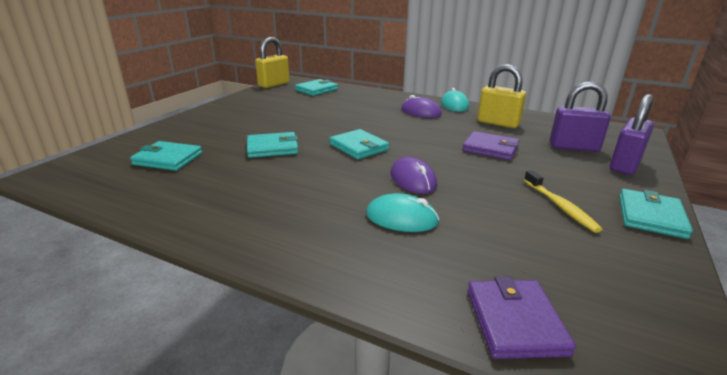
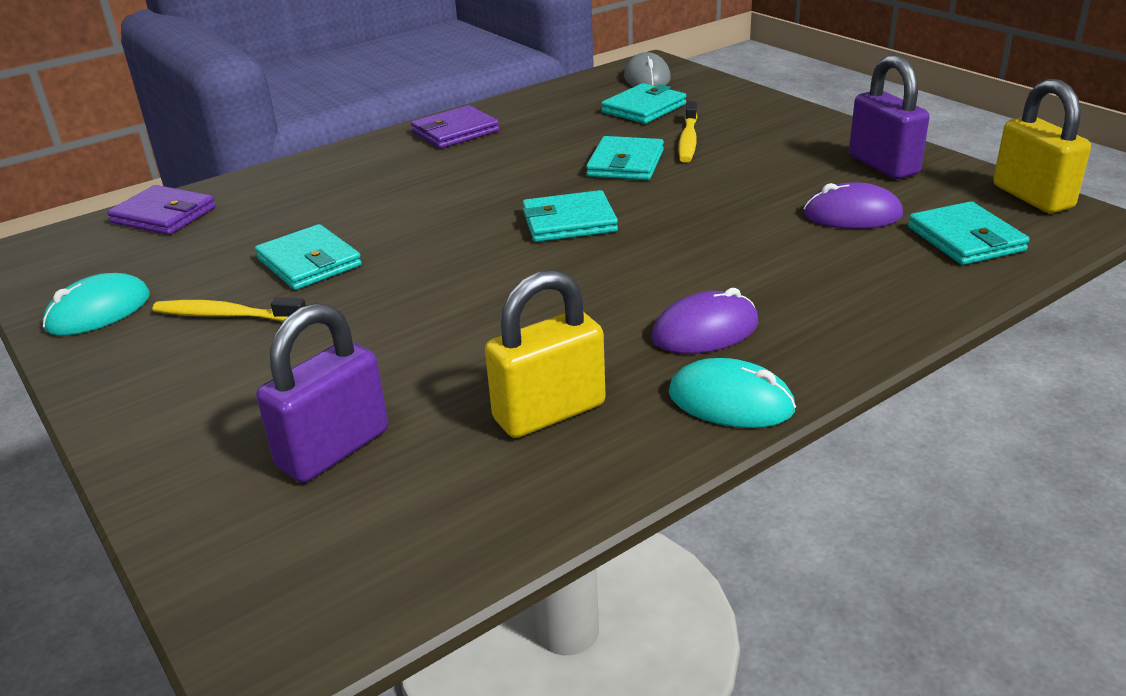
camera: 120 degrees right, 5 degrees up
(90, 169) = (647, 78): none -> grey mouse
(229, 139) = (688, 140): none -> yellow toothbrush
(401, 218) = (350, 207): turquoise mouse -> turquoise mouse (98, 311)
(413, 179) = (421, 236): purple mouse -> purple mouse (852, 215)
(490, 148) = (439, 339): purple wallet -> purple wallet (455, 132)
(624, 165) = (206, 464): purple padlock -> purple padlock (883, 165)
(651, 216) = (108, 376): turquoise wallet -> turquoise wallet (309, 262)

